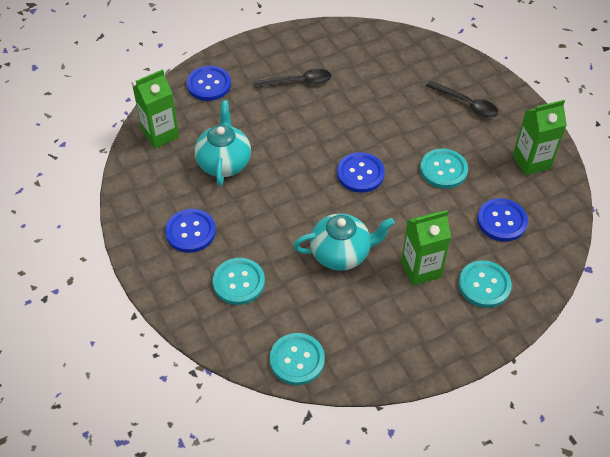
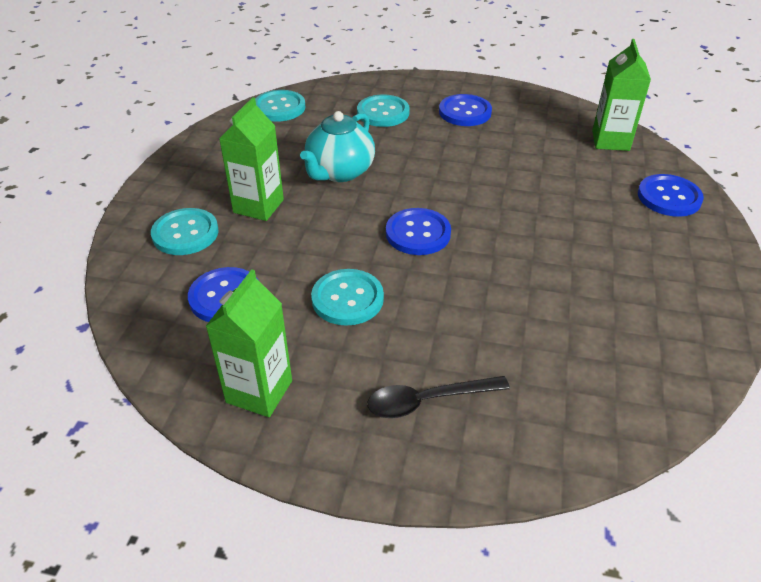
camera: 130 degrees right, 10 degrees down
(224, 162) = (531, 159): turquoise teapot -> none
(298, 82) = (618, 264): black spoon -> none

